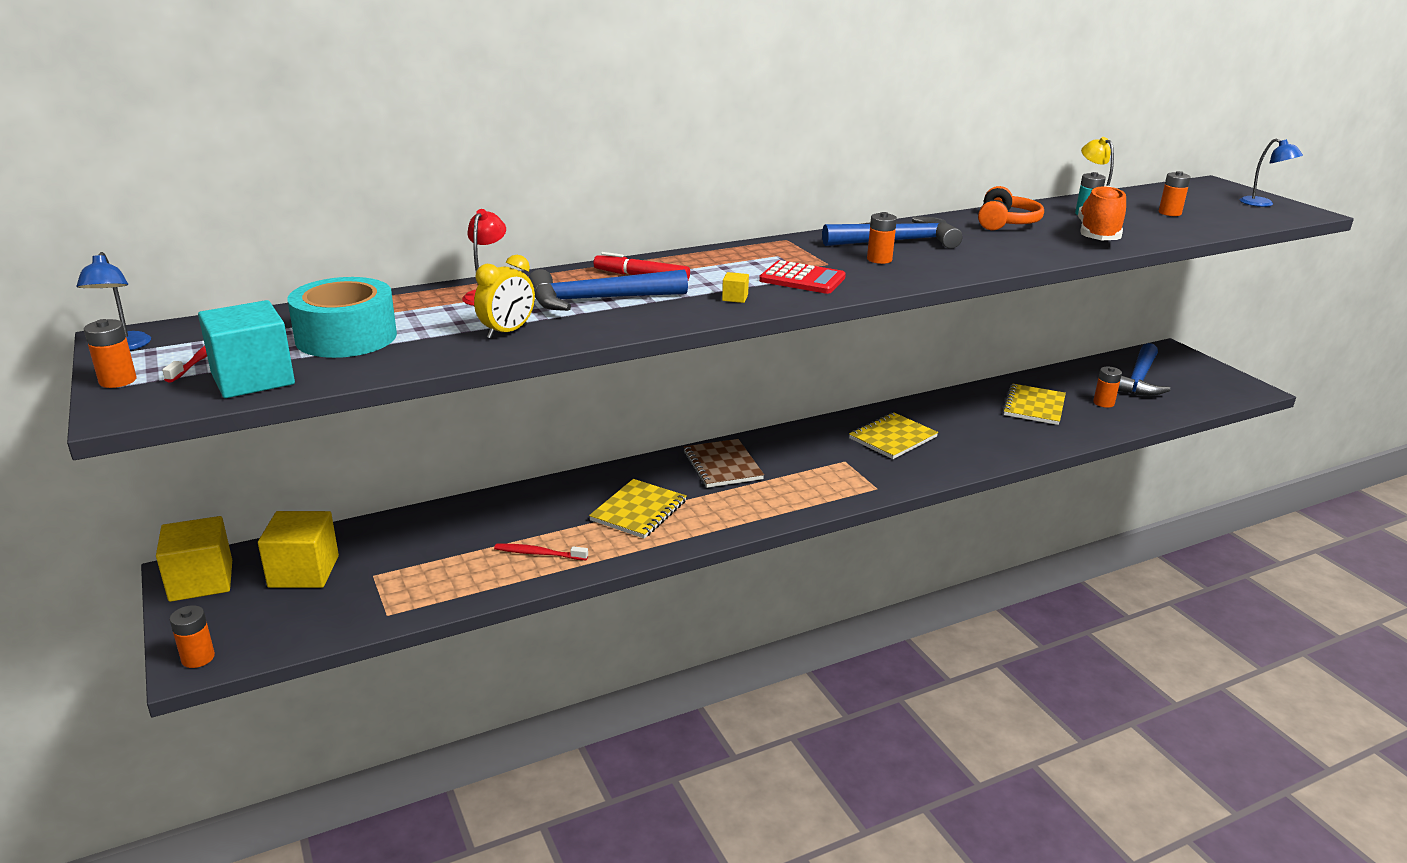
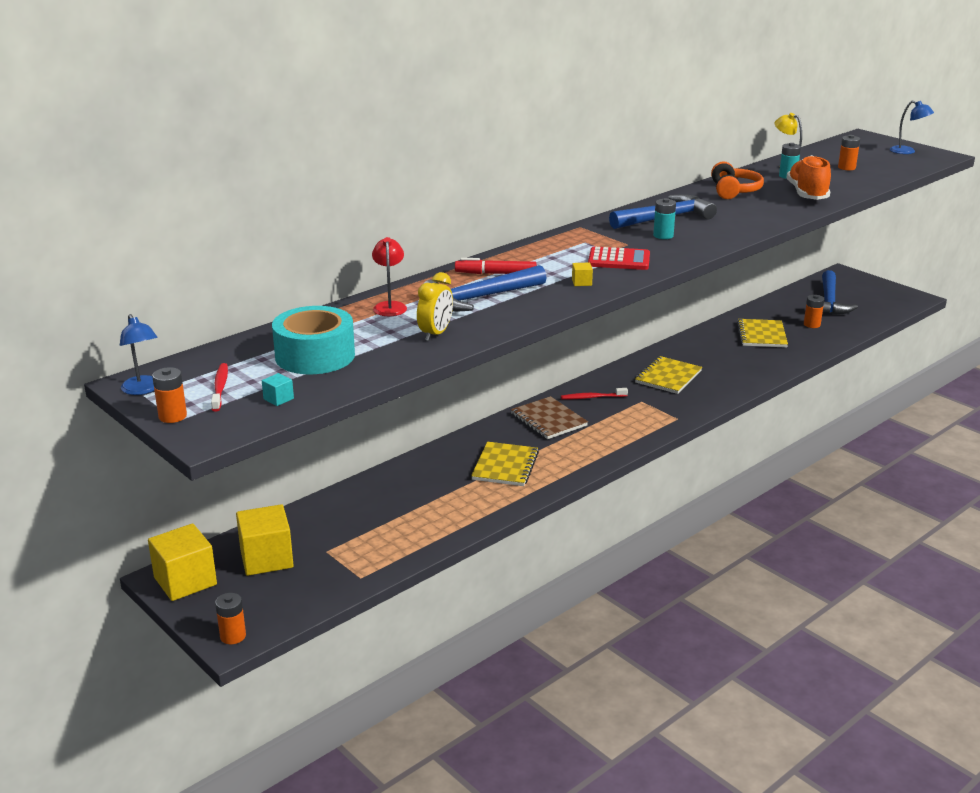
camera: 15 degrees left, 0 degrees up
(253, 379) = (278, 399): turquoise cube -> turquoise cube, size x0.41
(538, 553) = (448, 512): red toothbrush -> red toothbrush (592, 397)
(879, 259) = (663, 235): orange battery -> turquoise battery

